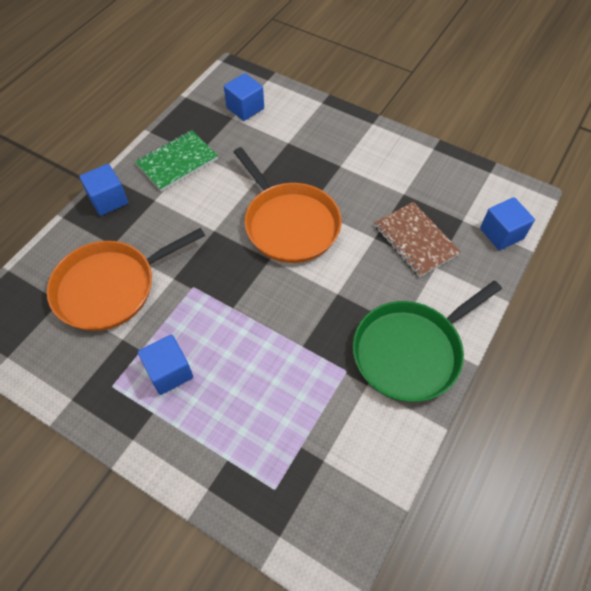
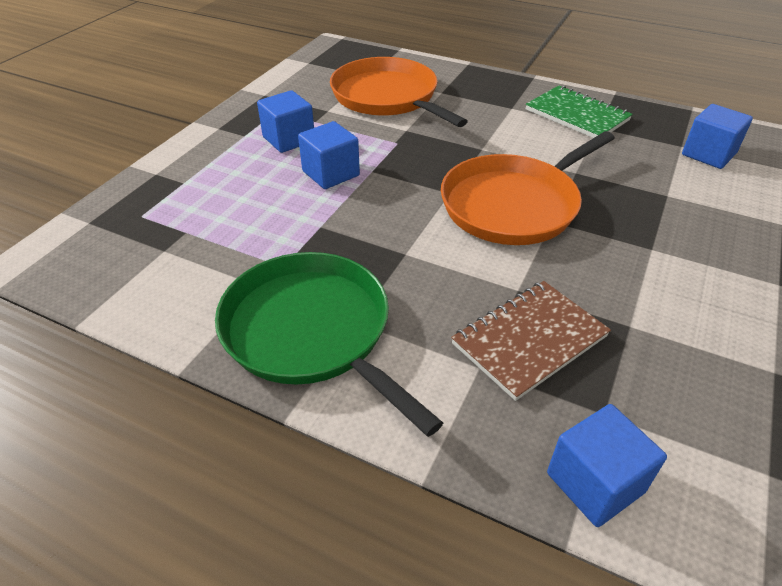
camera: 85 degrees right, 15 degrees down
(108, 200) = (499, 83): blue cube -> blue cube (331, 173)

